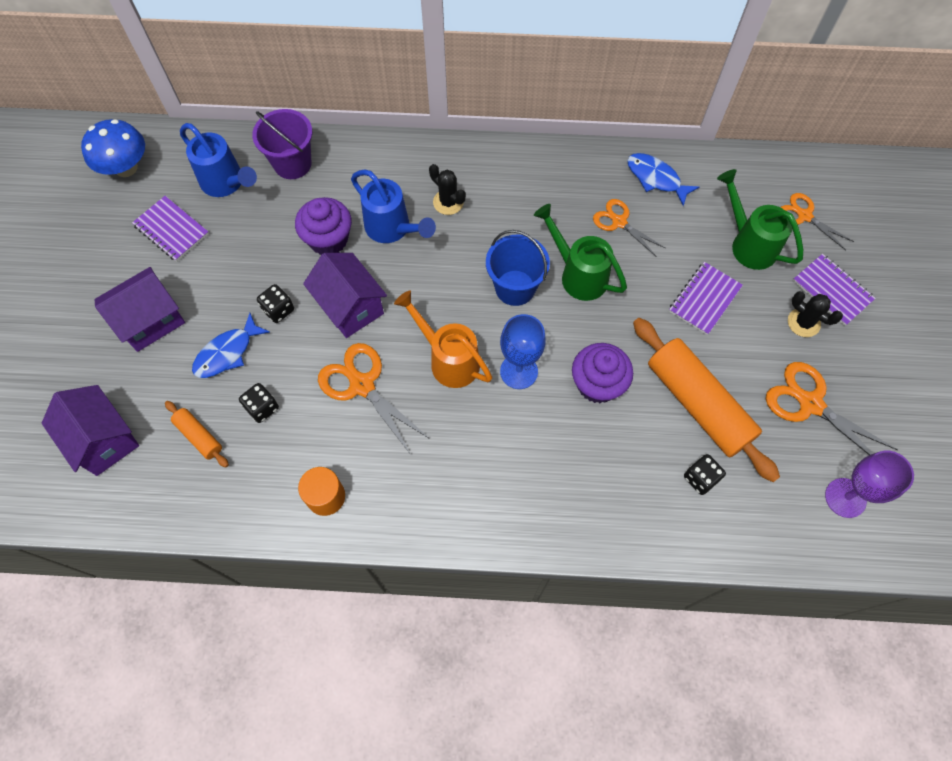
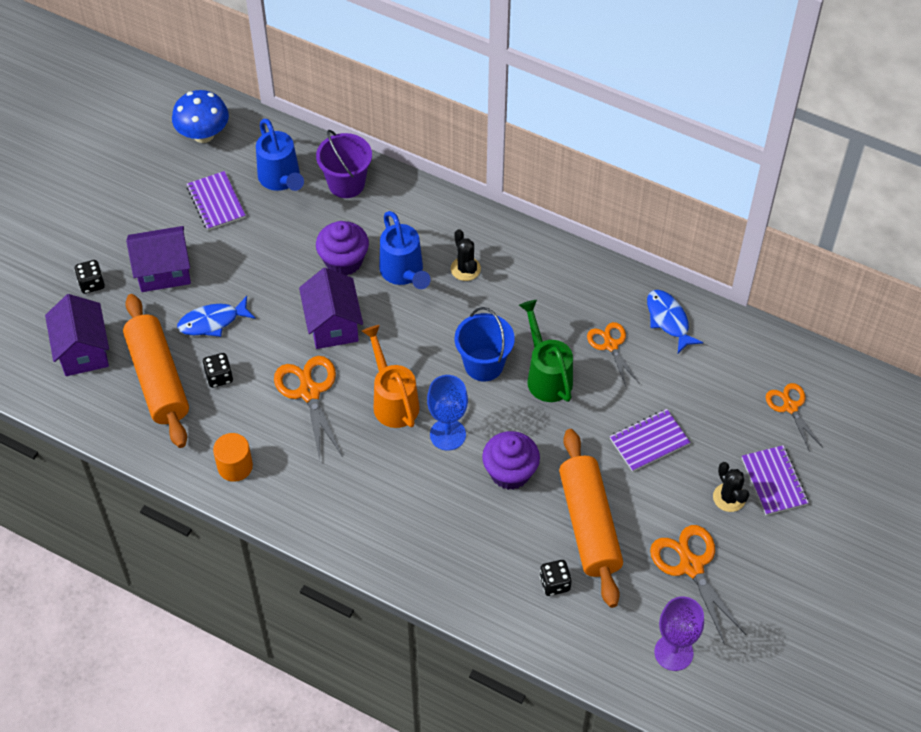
camera: 25 degrees right, 10 degrees down
(199, 436) = (158, 378): orange rolling pin -> orange rolling pin, size x2.17
(278, 310) = (272, 303): black dice -> black dice (91, 284)
(749, 244) = (721, 410): green watering can -> none

